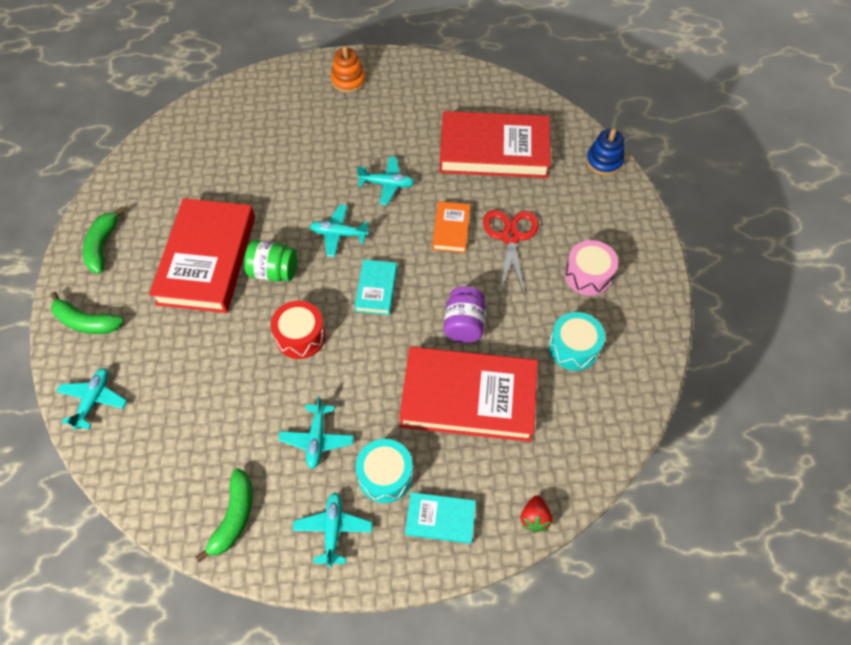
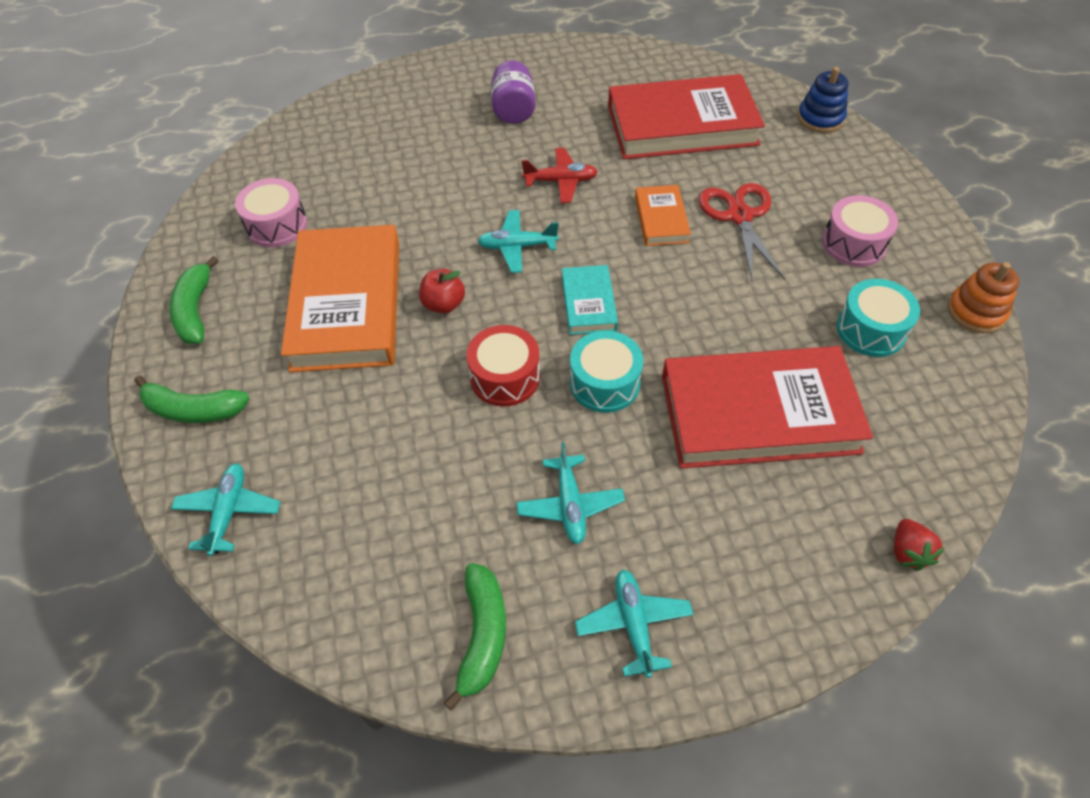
camera: 10 degrees left, 5 degrees down
(173, 186) = (277, 225): none -> pink drum
(207, 259) = (347, 304): red book -> orange book
(274, 271) = (443, 304): green jar -> red apple
(348, 80) = (473, 77): orange stacking toy -> orange stacking toy (975, 312)
(385, 475) = (682, 535): turquoise drum -> turquoise drum (604, 383)
(387, 184) = (561, 181): turquoise plane -> red plane
(440, 519) = (780, 579): turquoise book -> none
(464, 324) = (719, 326): purple jar -> purple jar (513, 110)

